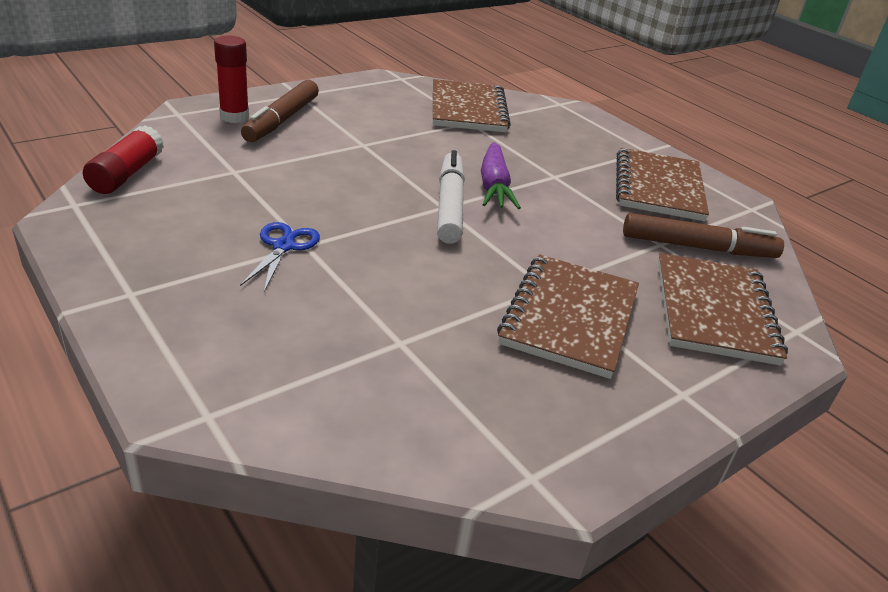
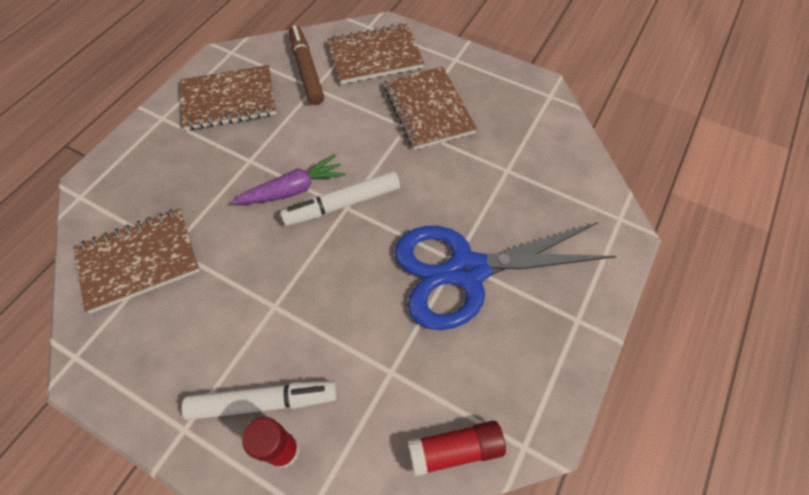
camera: 110 degrees left, 25 degrees up
(282, 120) = (263, 402): brown marker -> white marker
(283, 246) = (467, 271): blue scissors -> blue scissors, size x2.50
(569, 317) = (428, 110): brown notebook -> brown notebook turned 75 degrees clockwise

